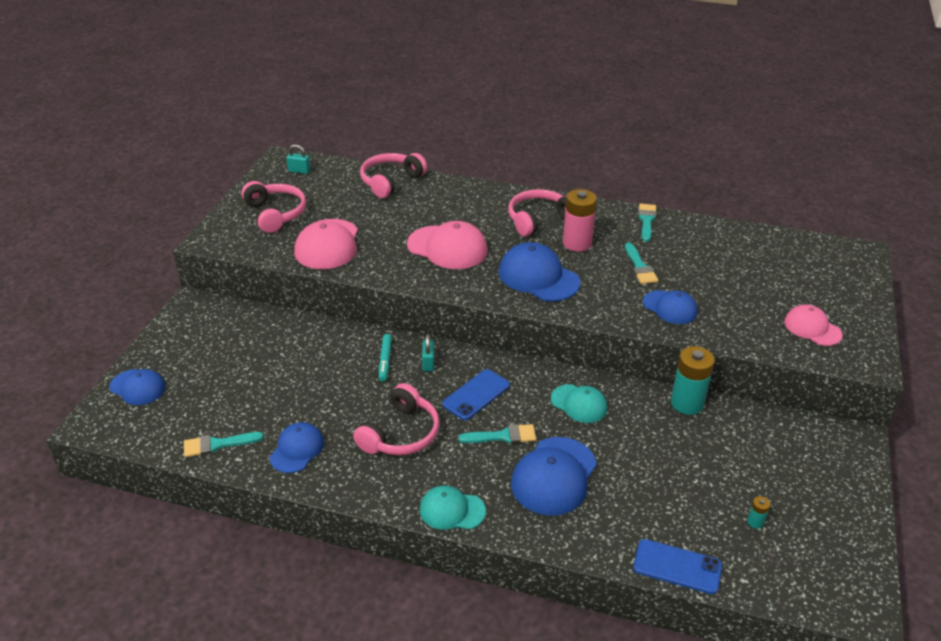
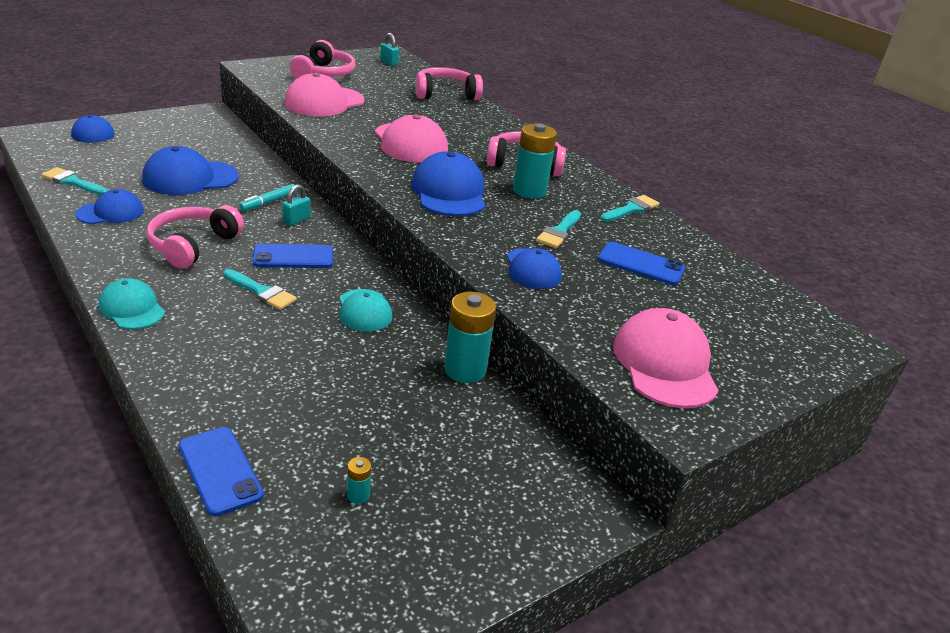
camera: 35 degrees right, 5 degrees down
(400, 434) = (193, 245): pink headphones -> pink headphones turned 135 degrees clockwise
(554, 476) = (248, 340): blue cap -> blue cap (190, 178)
(577, 243) = (529, 191): pink battery -> turquoise battery
(710, 263) = (641, 264): none -> blue phone
(812, 328) = (664, 364): pink cap -> pink cap, size x1.60

